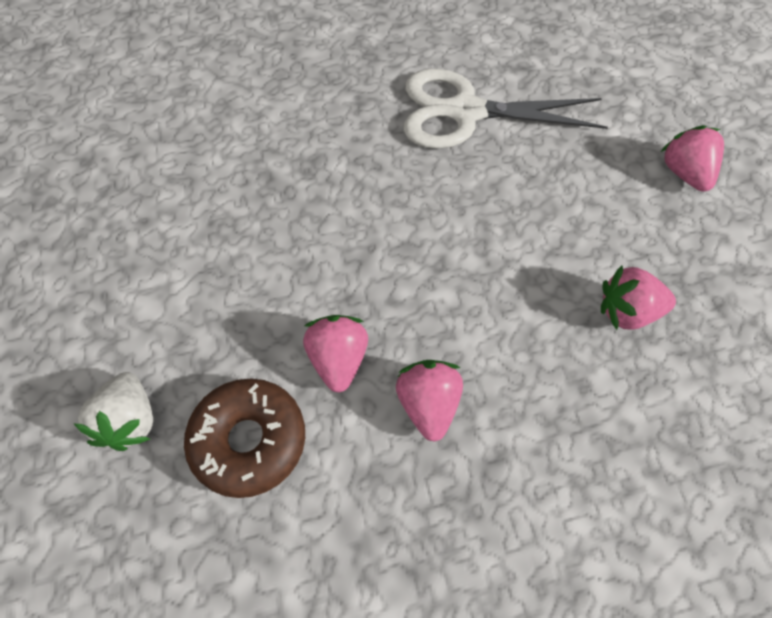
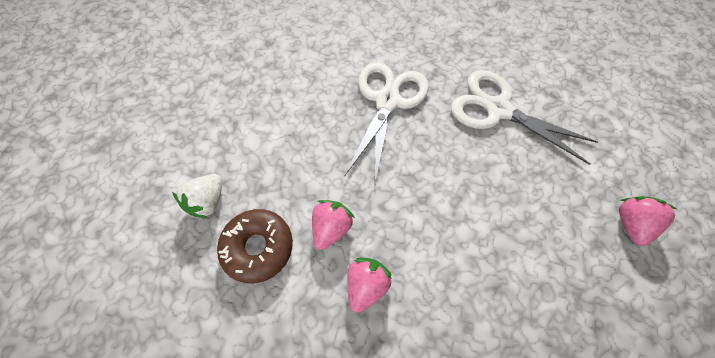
camera: 30 degrees right, 5 degrees up
(315, 163) = (387, 101): none -> white scissors
(627, 312) = (528, 297): pink strawberry -> none

